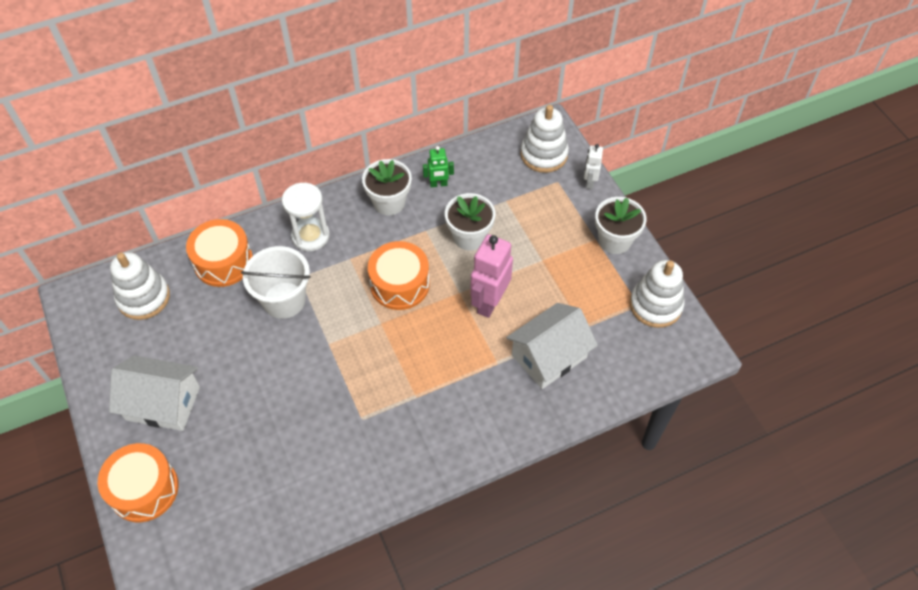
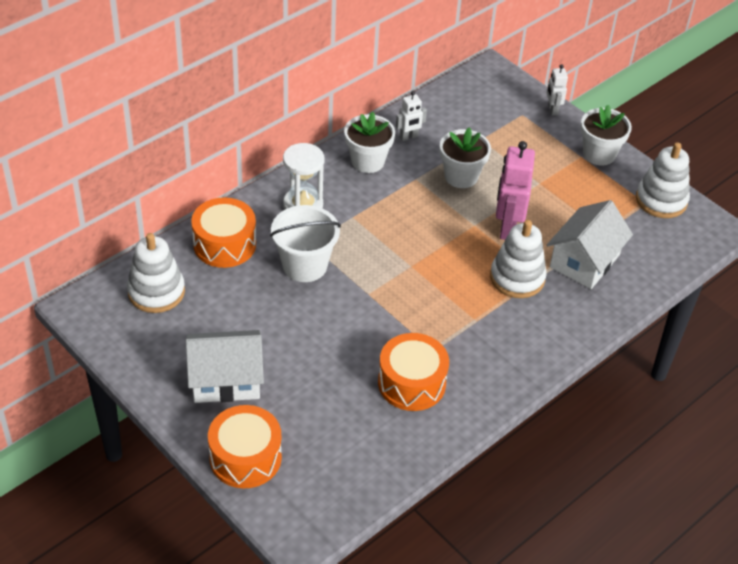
camera: 20 degrees left, 10 degrees down
(400, 284) = (413, 229): orange drum -> orange drum (411, 383)
(438, 184) = (409, 137): green robot -> white robot
(544, 154) = (498, 94): white stacking toy -> white stacking toy (517, 278)

